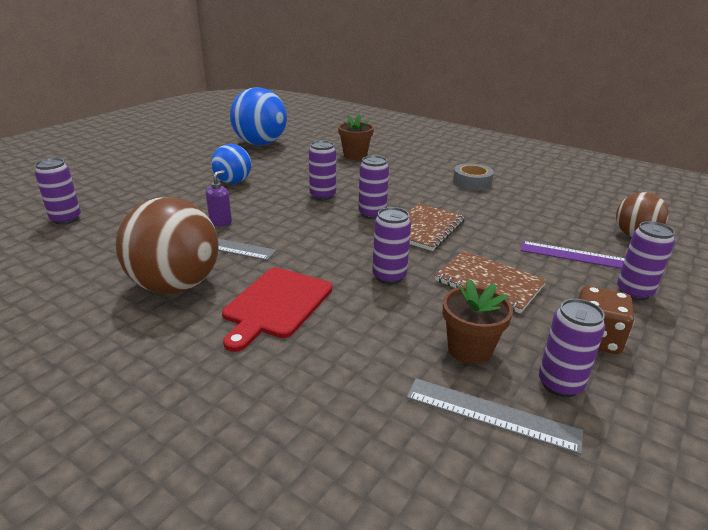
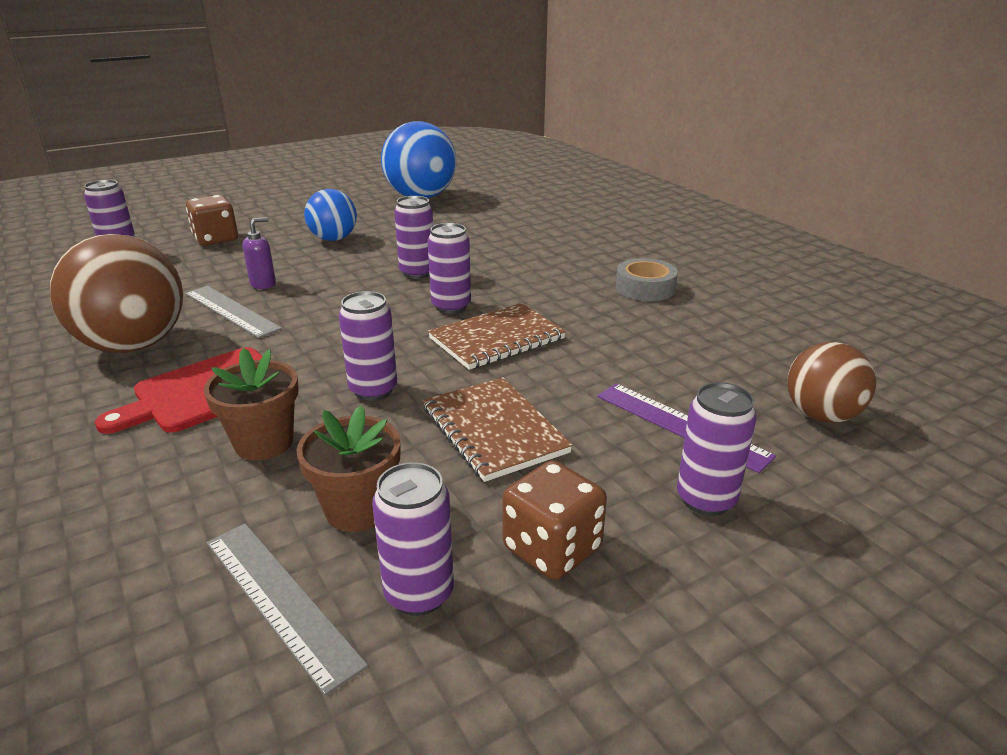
camera: 25 degrees right, 0 degrees up
(138, 196) = (216, 239): none -> brown dice
(355, 155) = (522, 228): brown flower pot -> brown flower pot (264, 443)

